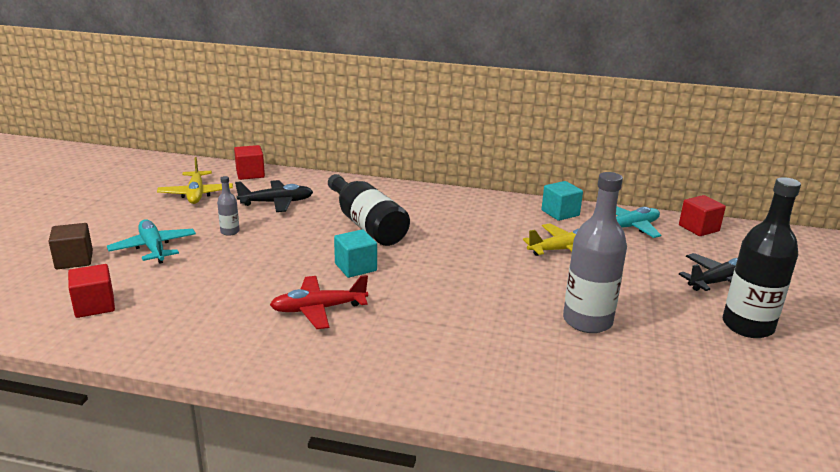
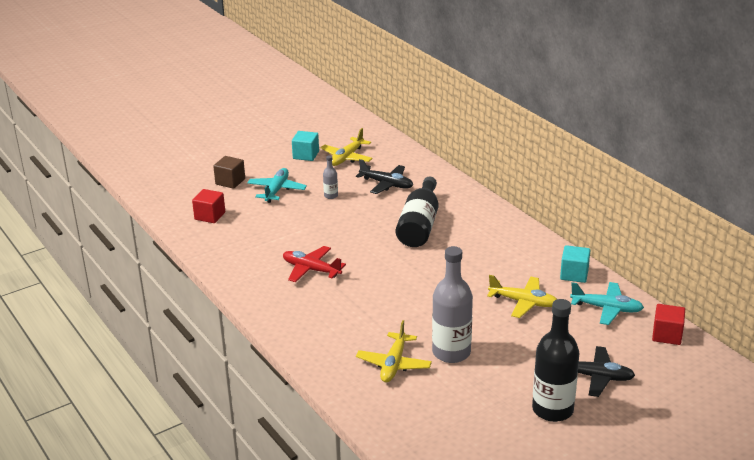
camera: 45 degrees right, 5 degrees up
(250, 174) = (401, 153): red cube -> none
(355, 267) = (368, 253): turquoise cube -> turquoise cube (306, 155)
(560, 361) = (394, 364): none -> yellow plane

